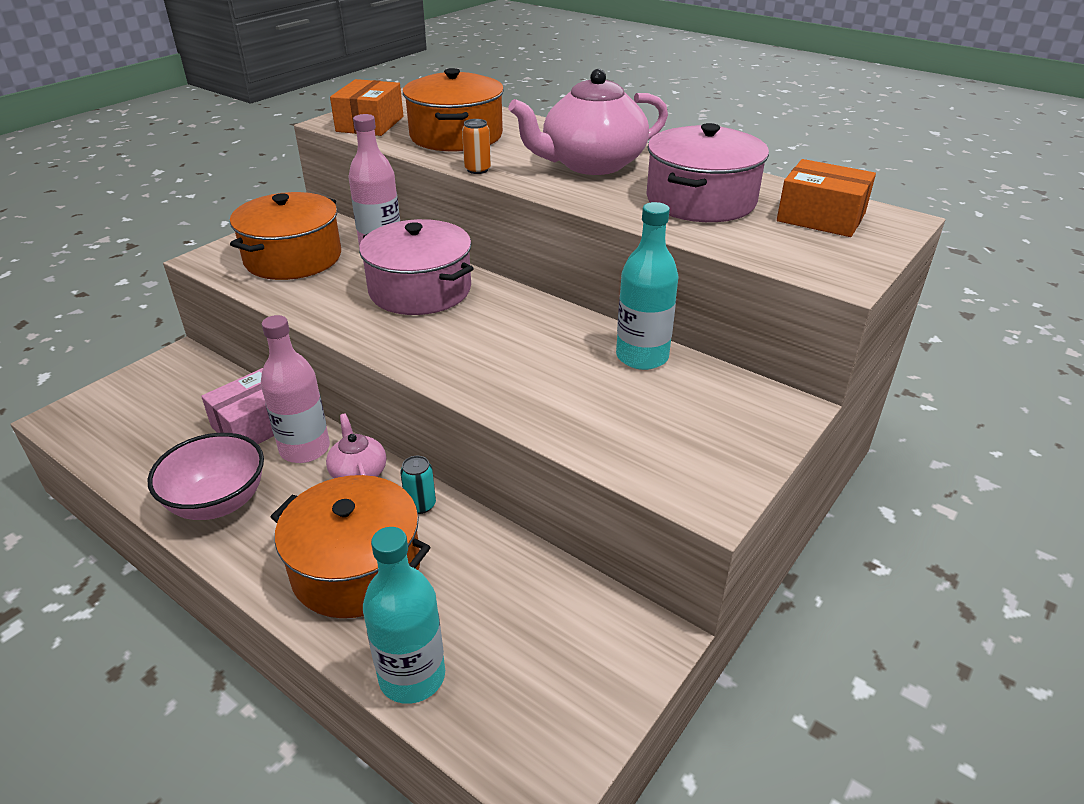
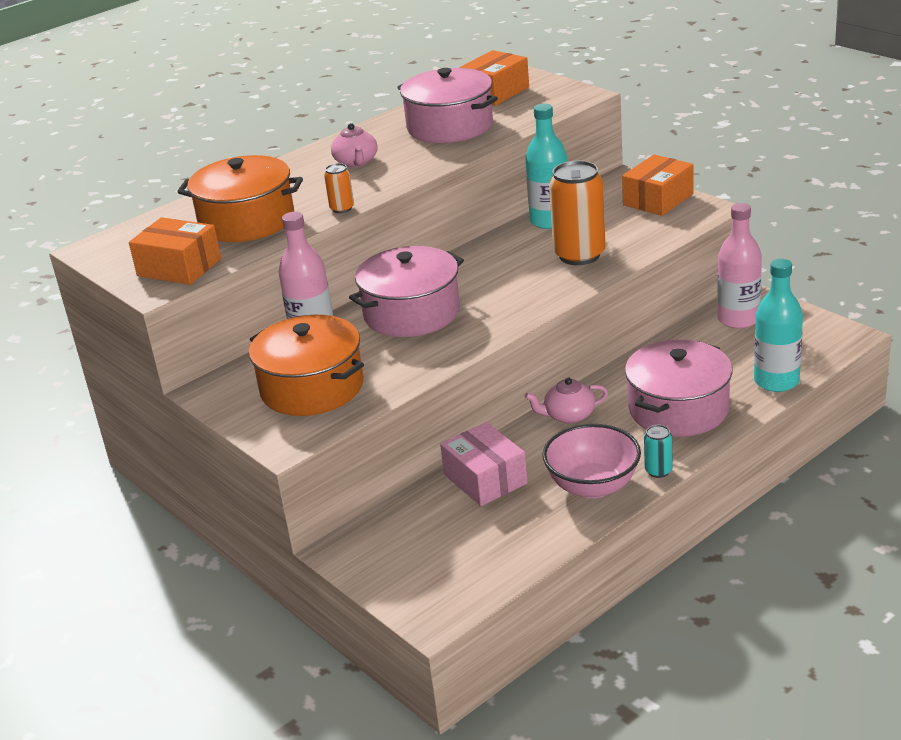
camera: 75 degrees left, 5 degrees down
(305, 449) = (529, 446): pink bottle -> pink bottle (738, 319)
(356, 568) = (678, 409): orange pot -> pink pot
(420, 505) = (614, 383): turquoise can -> turquoise can (658, 471)
(551, 386) = (579, 255): none -> orange can
(591, 164) = (356, 162): pink teapot -> pink teapot, size x0.50
(731, 446) = (658, 199): none -> orange box

